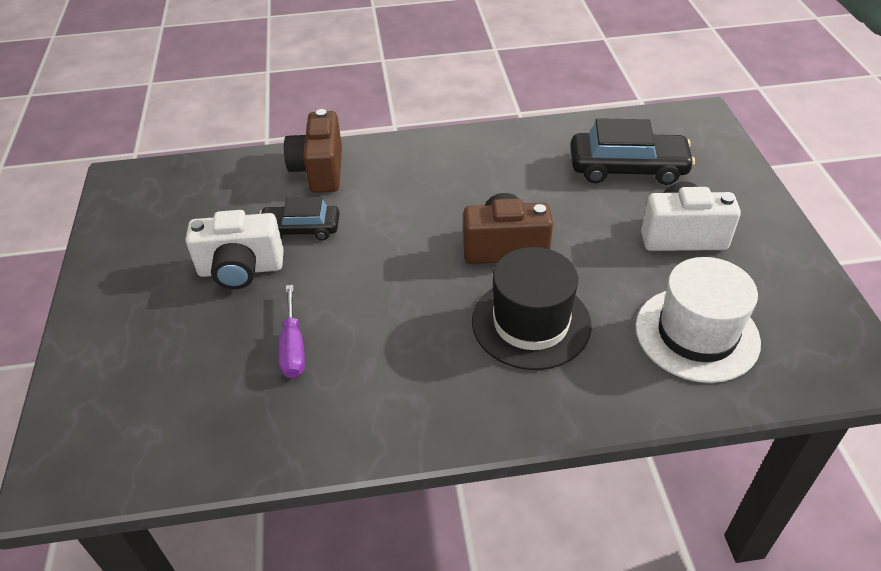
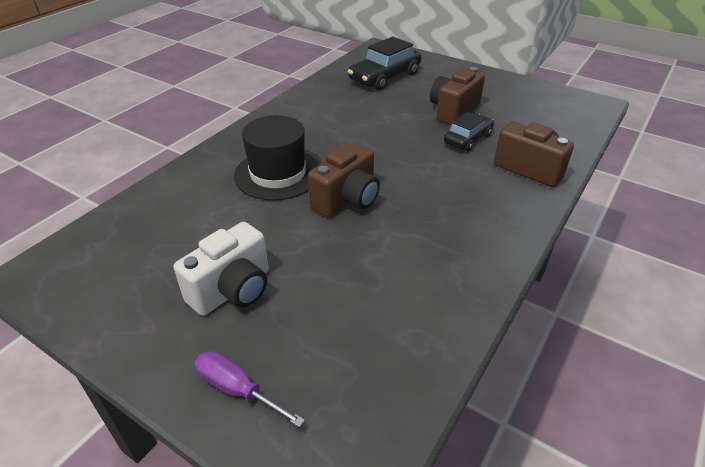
camera: 130 degrees right, 5 degrees down
(241, 270) = (453, 111): white camera -> brown camera
(293, 347) = (373, 105): purple screwdriver -> purple screwdriver (237, 390)
(627, 168) = (342, 328): black car -> black car (384, 77)
(697, 334) = (169, 226): white hat -> none

